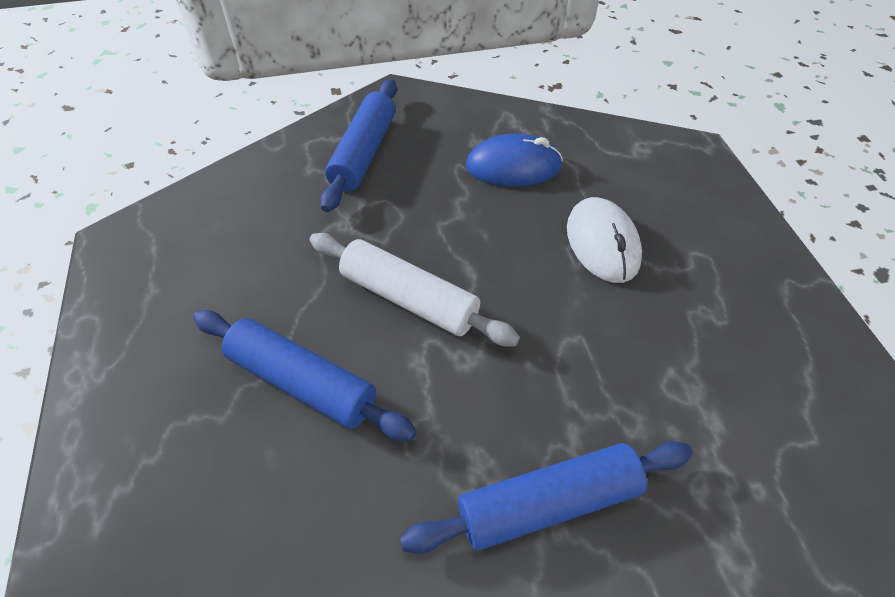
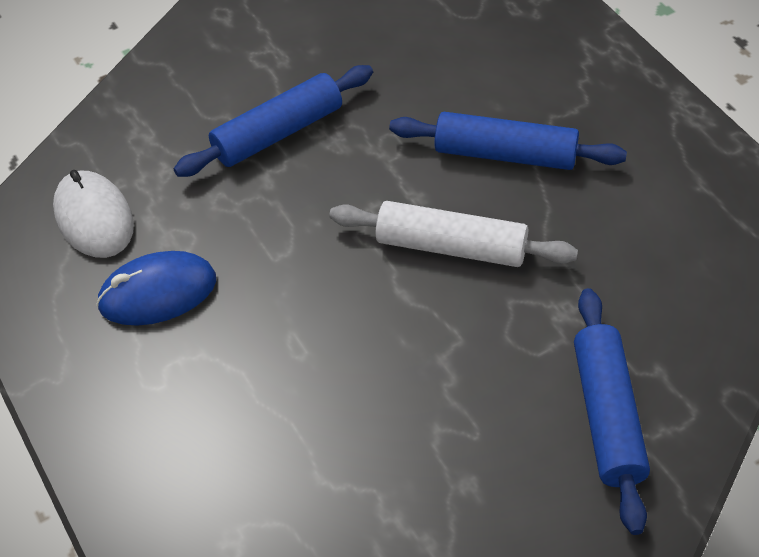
camera: 165 degrees right, 0 degrees up
(513, 166) = (402, 453): blue mouse -> blue mouse (158, 293)
(602, 243) = (267, 367): white mouse -> white mouse (94, 218)

